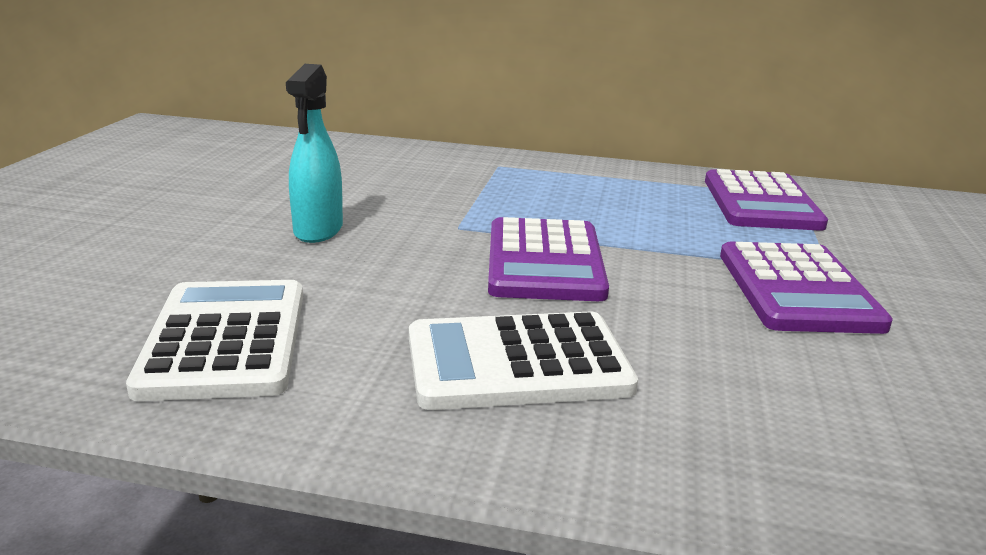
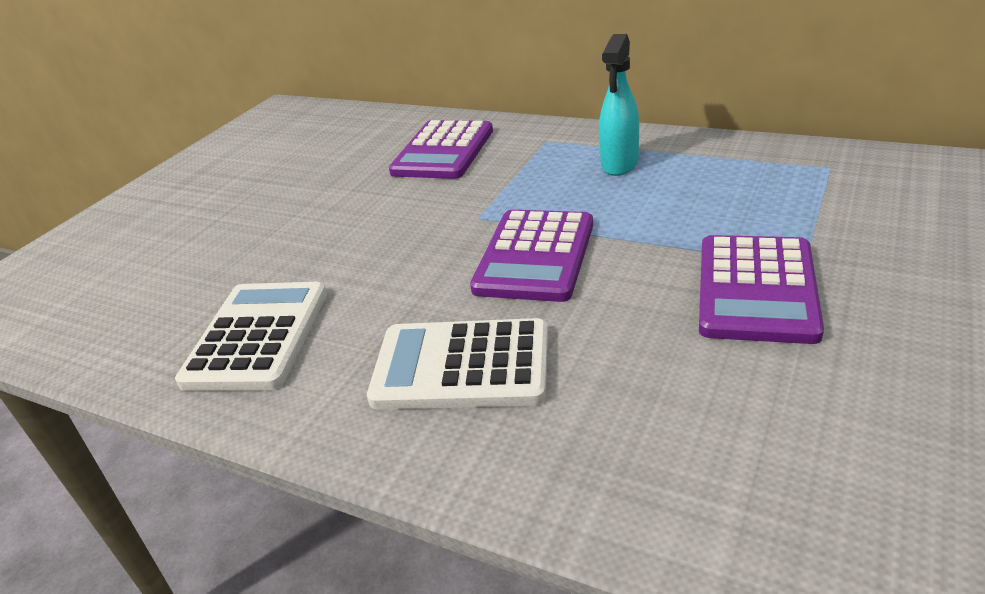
camera: 20 degrees right, 10 degrees up
(318, 231) = (364, 224): turquoise spray bottle -> turquoise spray bottle (619, 164)
(761, 203) = (783, 178): purple calculator -> purple calculator (443, 151)

